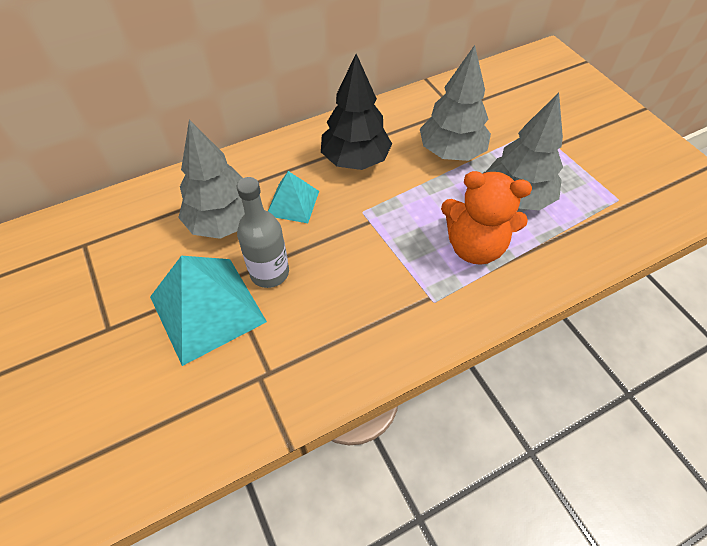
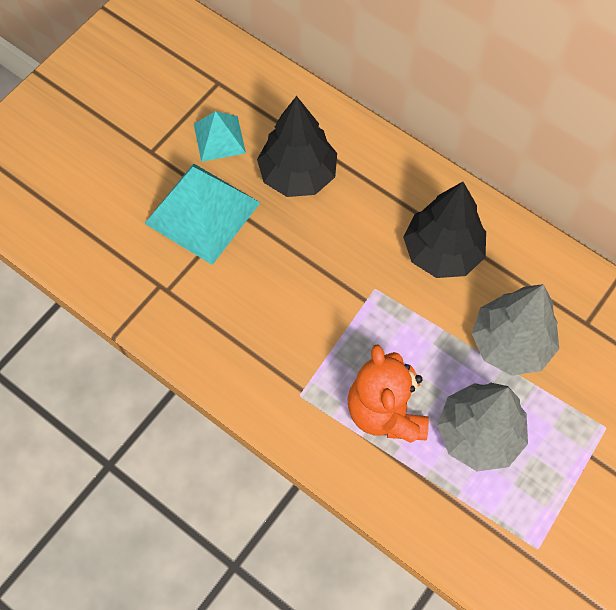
camera: 65 degrees right, 10 degrees up
(223, 222) = (298, 175): grey tree -> black tree
(269, 272) = (262, 241): grey bottle -> none
(292, 203) = (351, 221): turquoise pyramid -> turquoise pyramid (219, 138)

